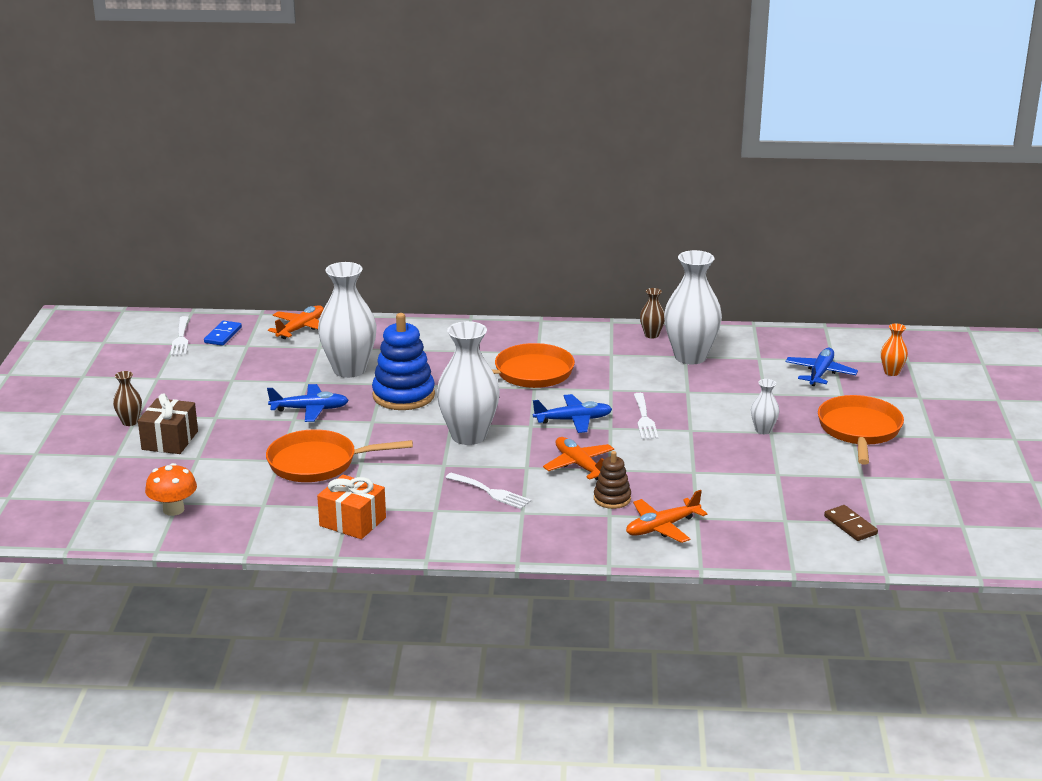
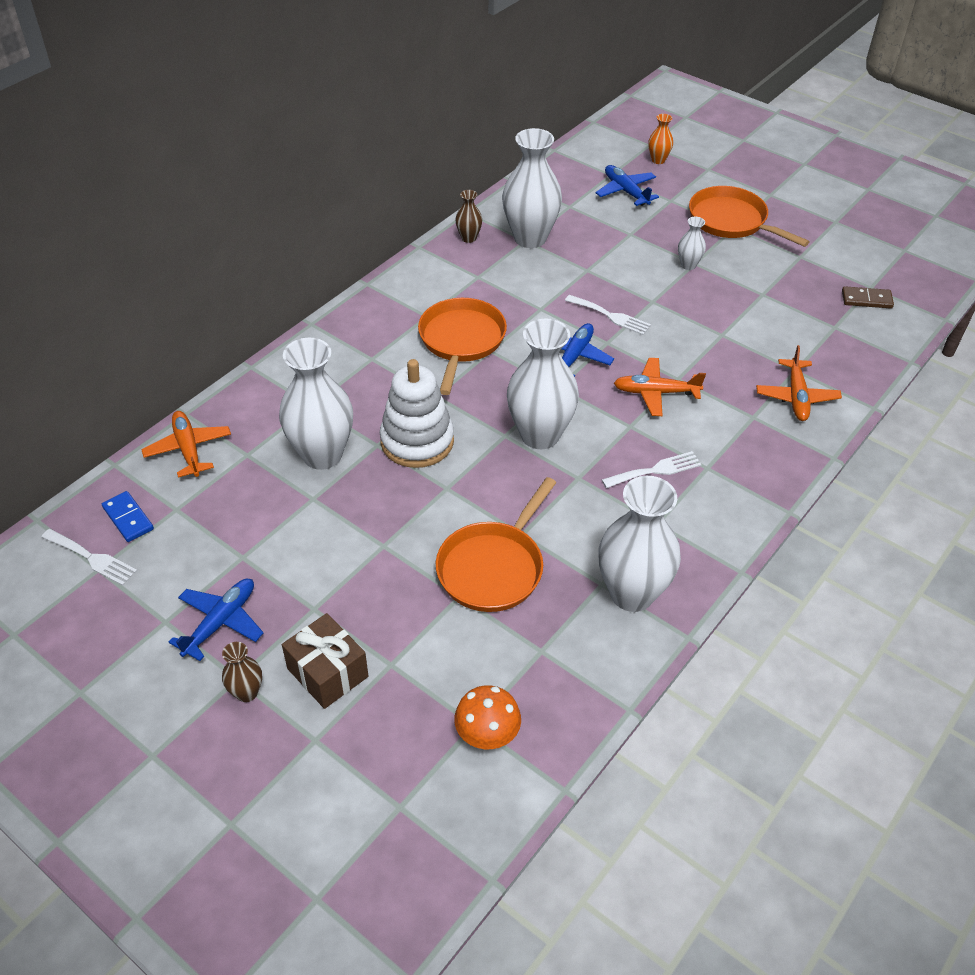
camera: 55 degrees left, 20 degrees up
(310, 409) = (375, 523): blue plane -> blue plane (221, 622)
(352, 522) = (632, 594): orange gift -> white vase
(403, 395) = (417, 441): blue stacking toy -> white stacking toy
(612, 499) = (728, 401): brown stacking toy -> none

